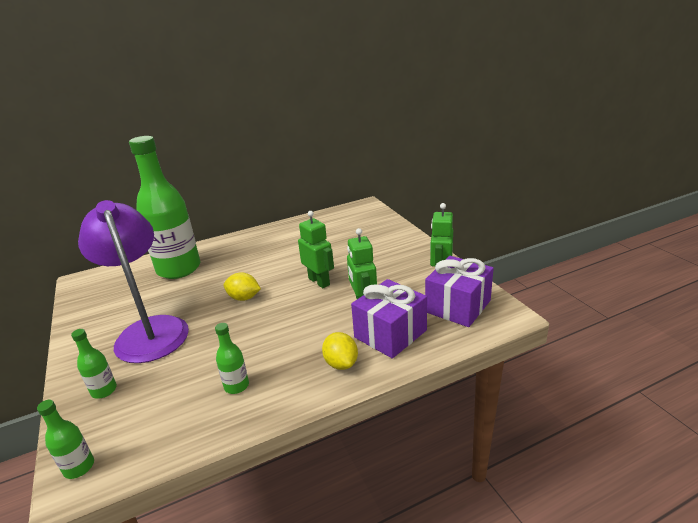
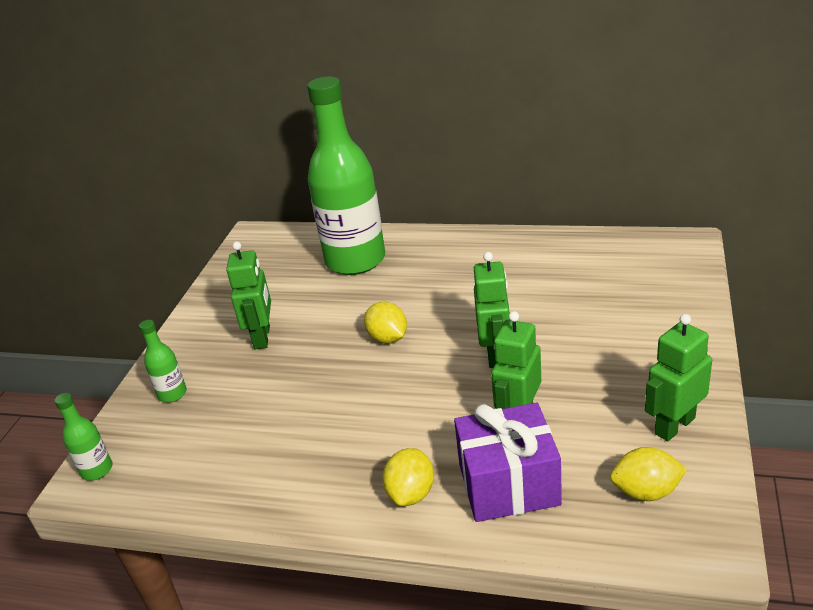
camera: 40 degrees right, 5 degrees up
(149, 330) = (262, 337): purple lamp -> green robot
(236, 386) = (283, 458): green bottle -> none
(458, 306) = (646, 491): purple gift -> yellow lemon

